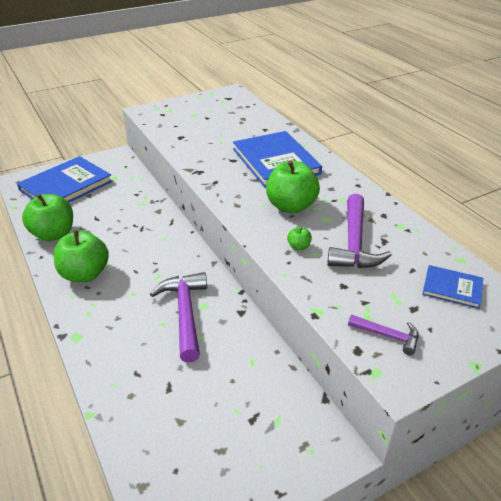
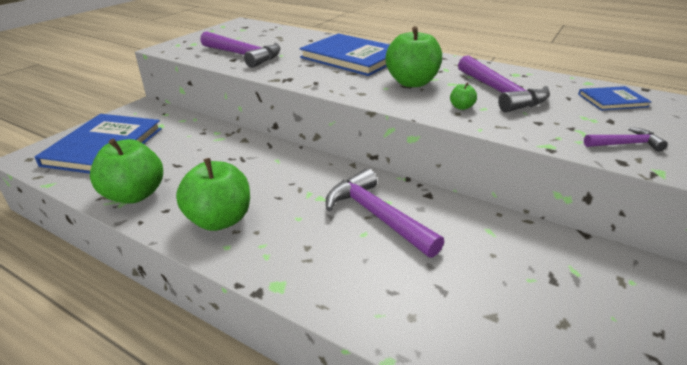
camera: 30 degrees left, 5 degrees down
(193, 135) = (244, 55): none -> purple hammer

